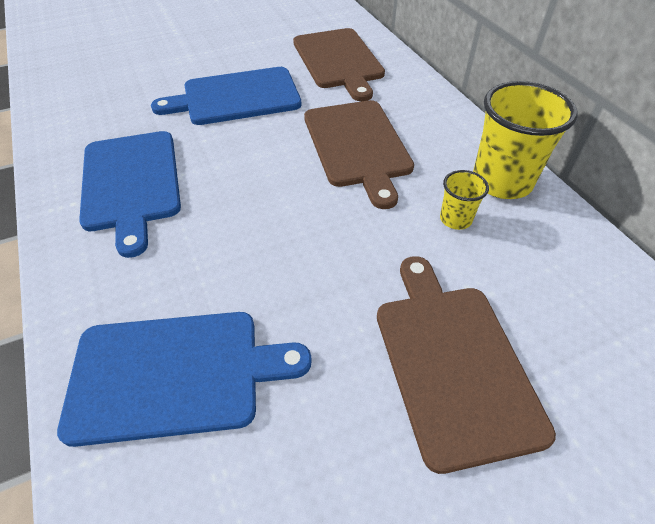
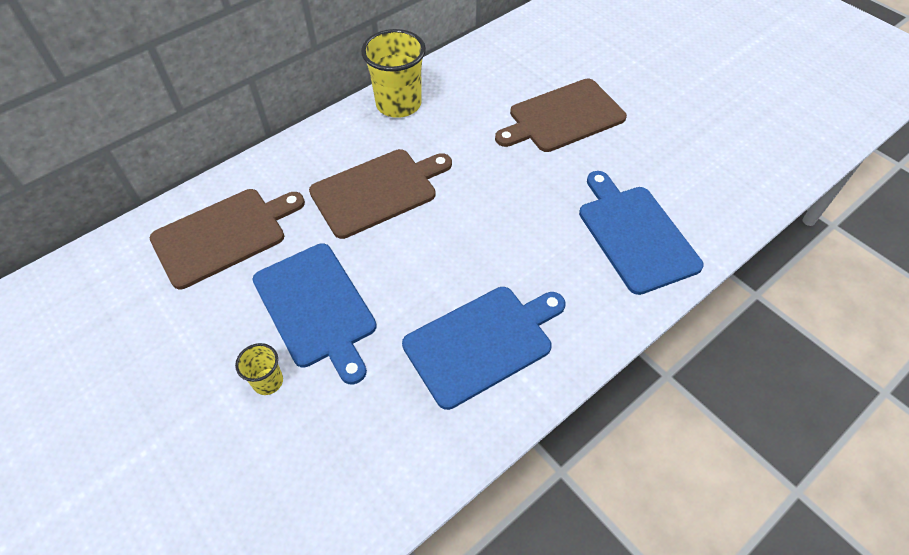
camera: 105 degrees left, 5 degrees up
(455, 219) = (448, 124): yellow cup -> yellow cup (268, 381)

